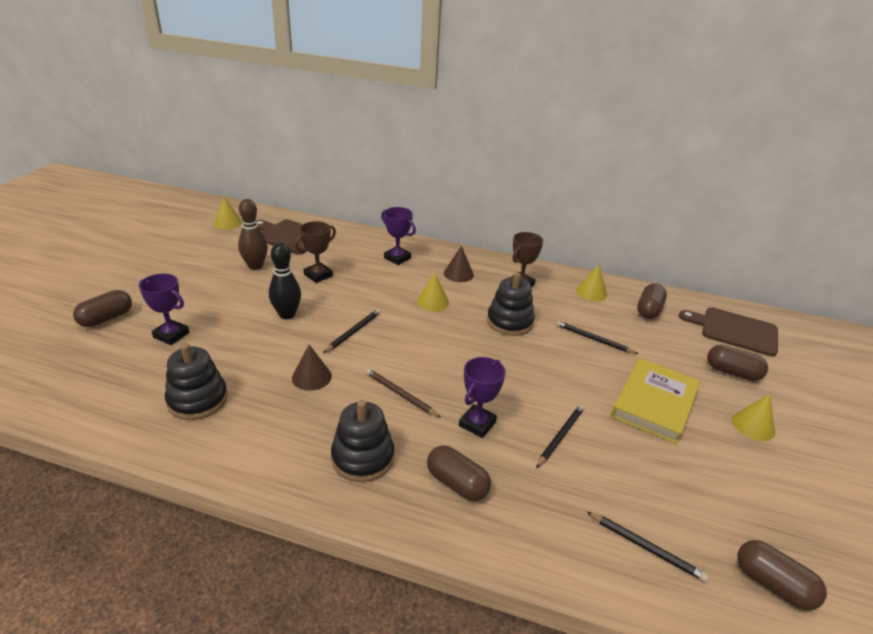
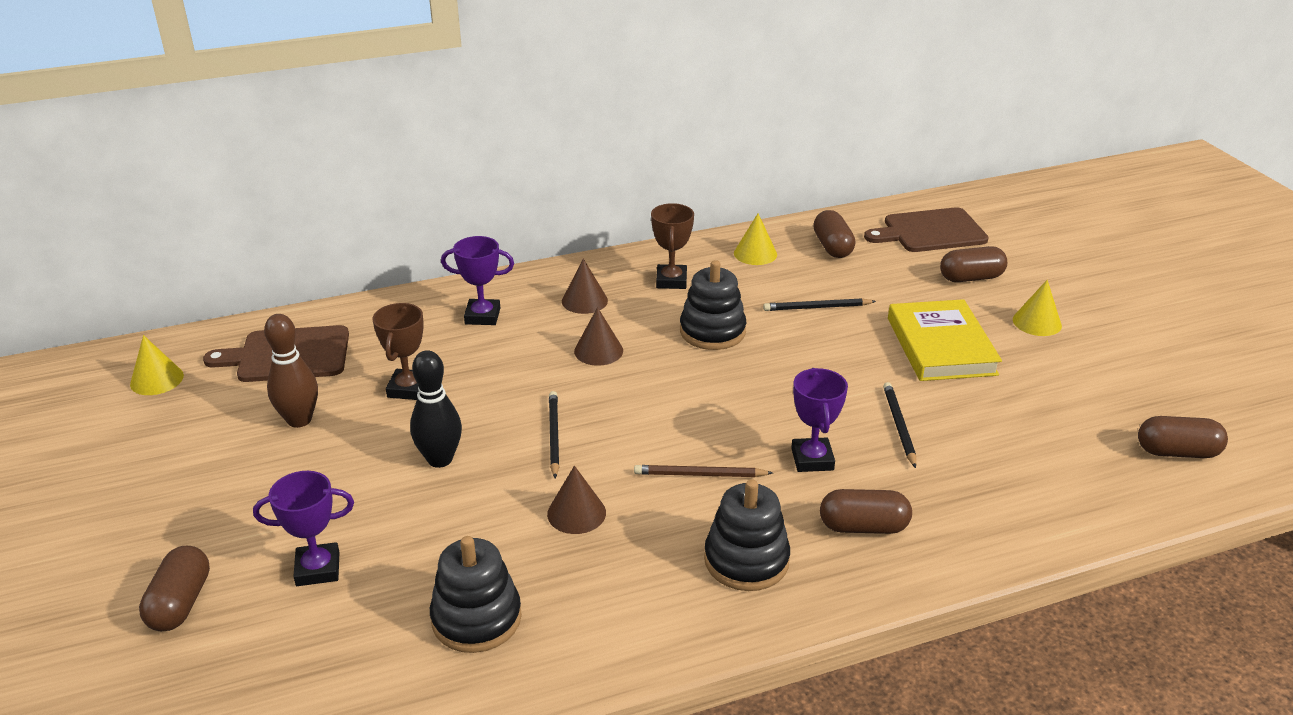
camera: 35 degrees left, 0 degrees up
(432, 302) = (598, 351): yellow cone -> brown cone
(646, 548) = (1069, 481): black pencil -> none

